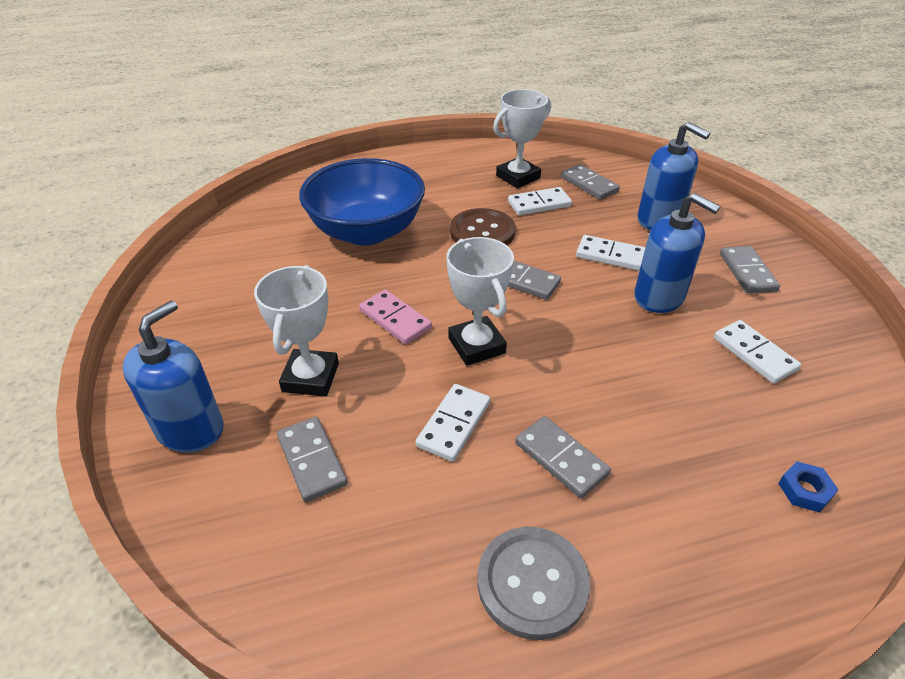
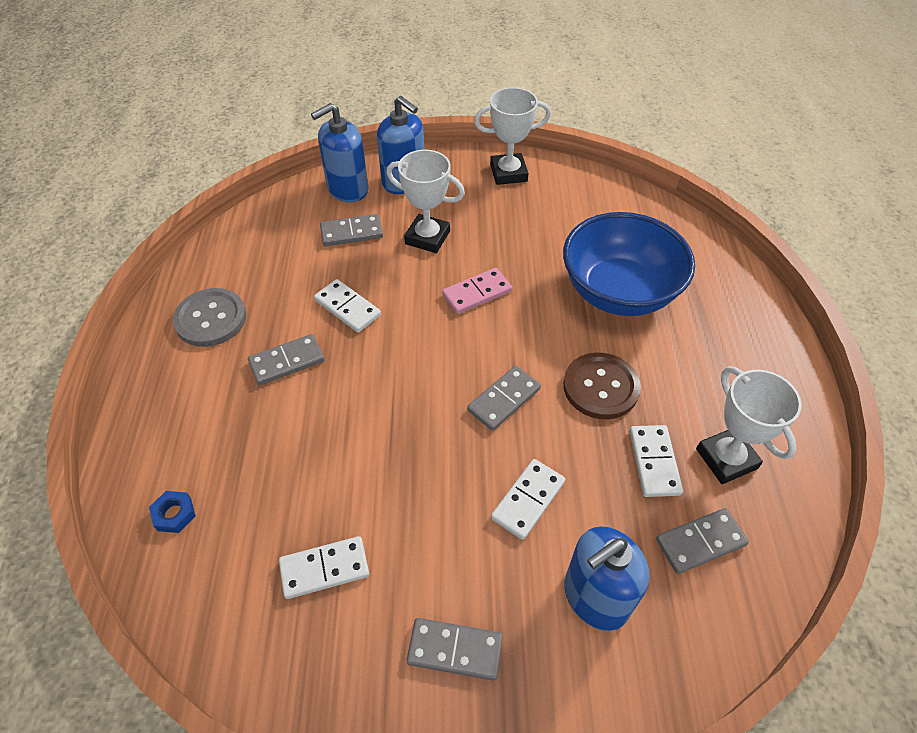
camera: 105 degrees right, 10 degrees up
(476, 345) = (424, 340): white trophy -> white trophy (508, 173)
(659, 297) = (441, 519): blue soap dispenser -> blue soap dispenser (347, 189)

